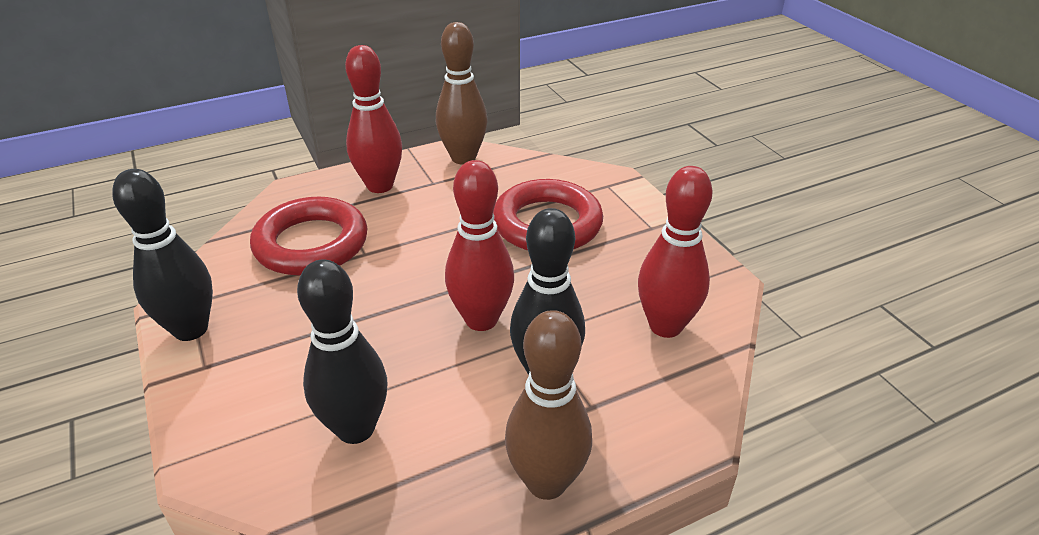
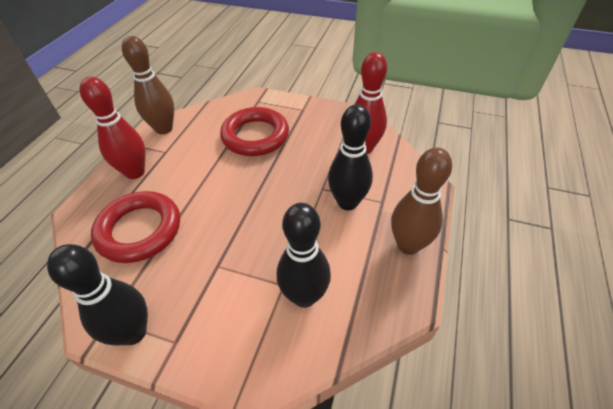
camera: 45 degrees left, 10 degrees up
(481, 319) = (288, 201): red bowling pin -> none

